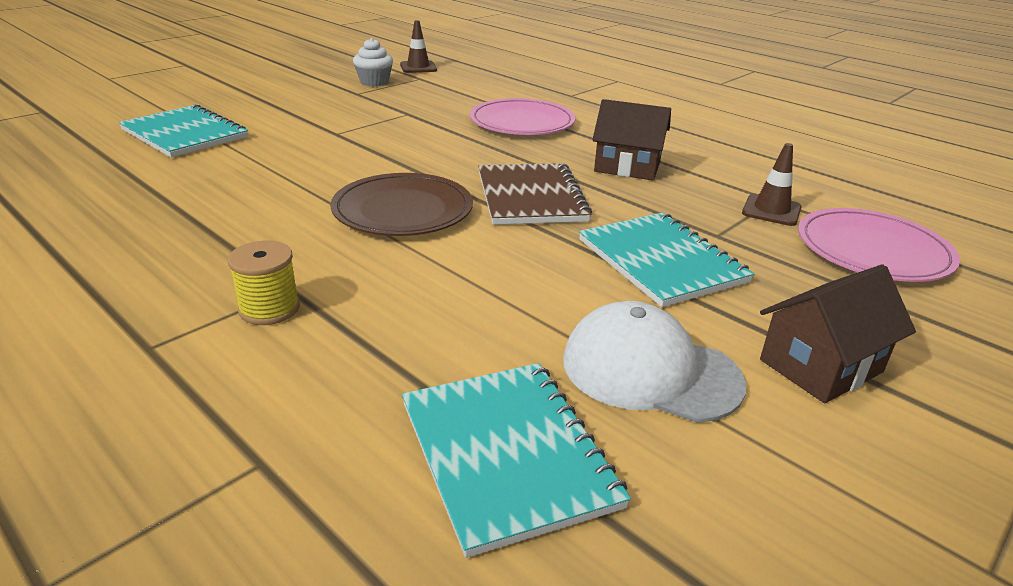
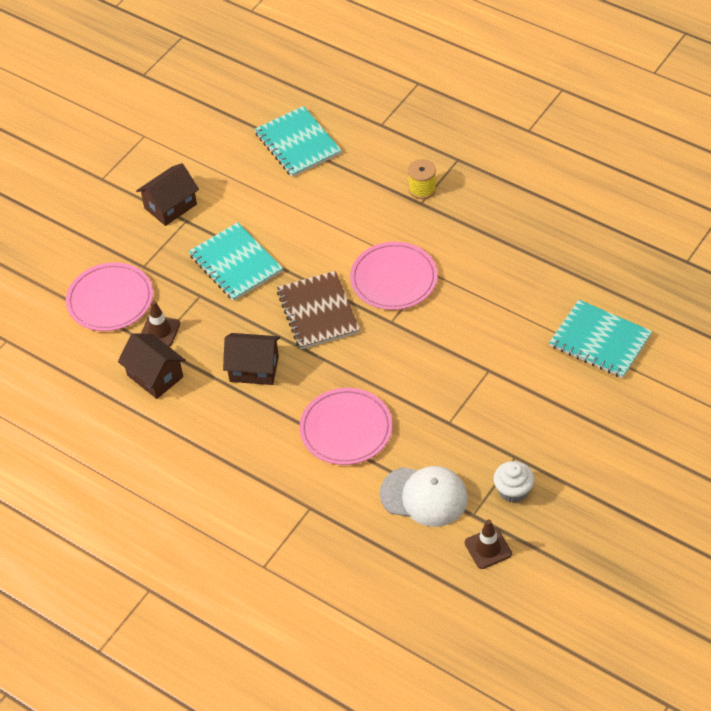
camera: 175 degrees right, 20 degrees up
(403, 210) = (393, 279): brown plate -> pink plate
(650, 370) = (245, 189): white cap -> white cap (424, 496)
(762, 177) = (155, 376): none -> brown house

